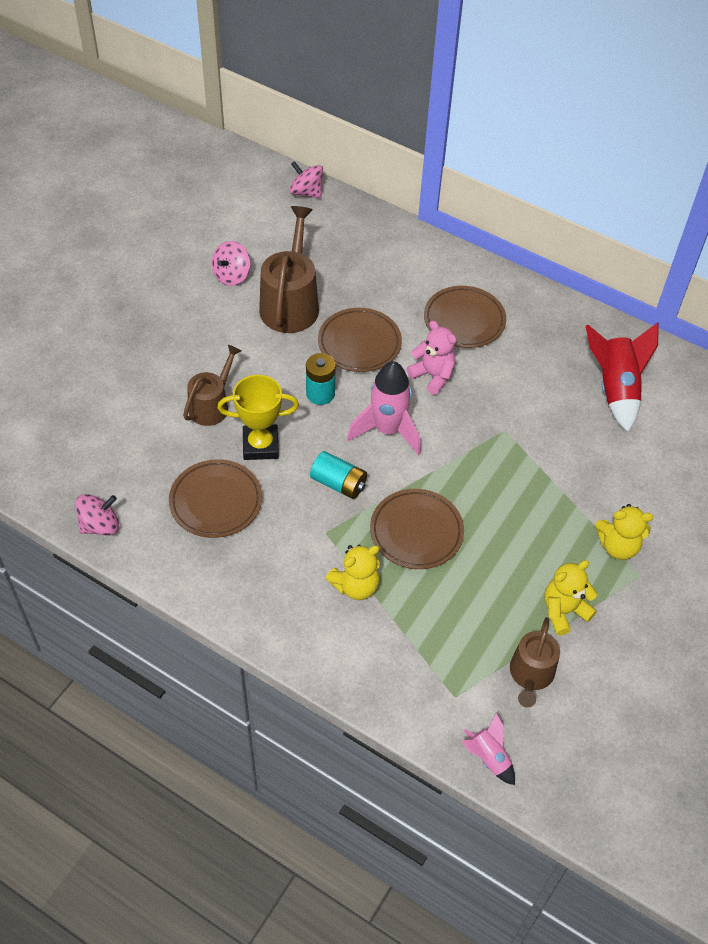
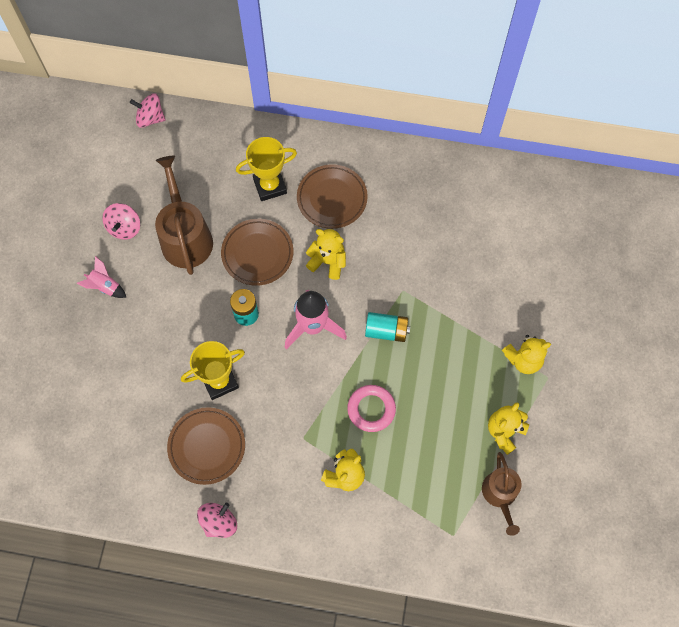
camera: 20 degrees left, 15 degrees up
(100, 525) = (125, 506): pink spinning top -> pink spinning top (219, 522)
(211, 405) = (164, 360): brown watering can -> none
(338, 483) = (295, 391): turquoise battery -> turquoise battery (386, 331)
(402, 288) = (270, 186): none -> yellow trophy
(416, 532) = (371, 409): brown plate -> pink ring
(433, 376) = (328, 261): pink teddy bear -> yellow teddy bear
(488, 757) = (495, 574): pink rocket -> pink rocket (105, 286)
(615, 389) = (472, 218): red rocket -> none

